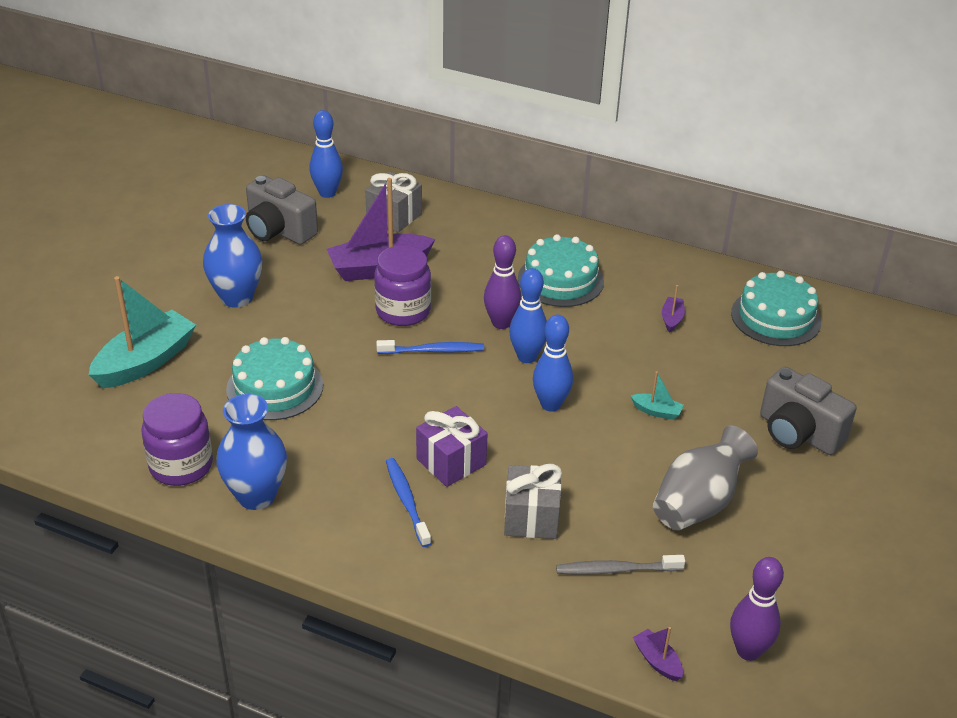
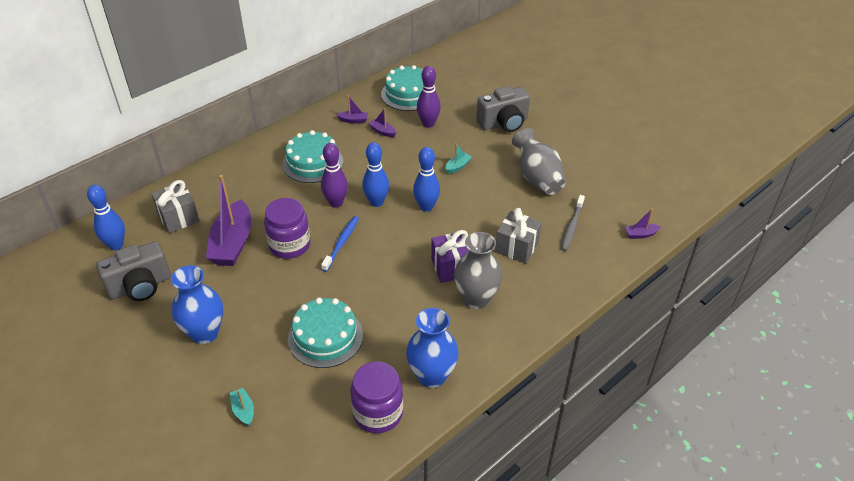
camera: 65 degrees left, 5 degrees up
(145, 362) = (243, 410): turquoise boat -> turquoise boat, size x0.43
(407, 501) = (476, 299): blue toothbrush -> grey vase
(672, 286) = (353, 120): none -> purple boat
(748, 651) = (645, 200): purple bowling pin -> purple bowling pin (428, 124)

